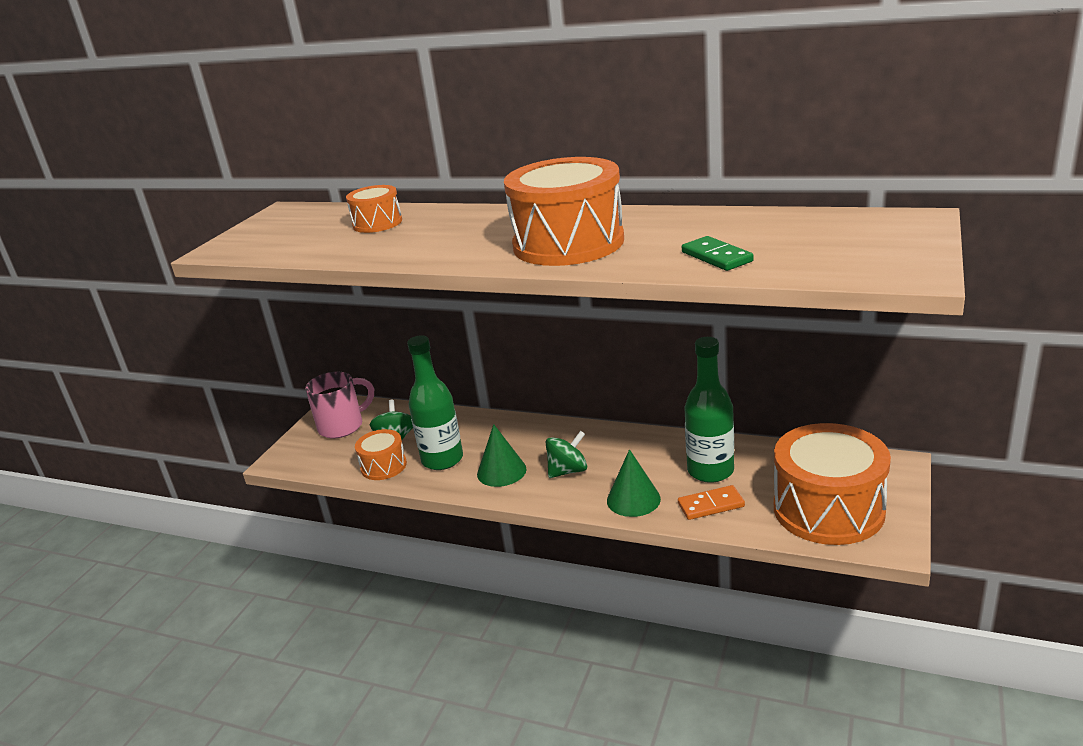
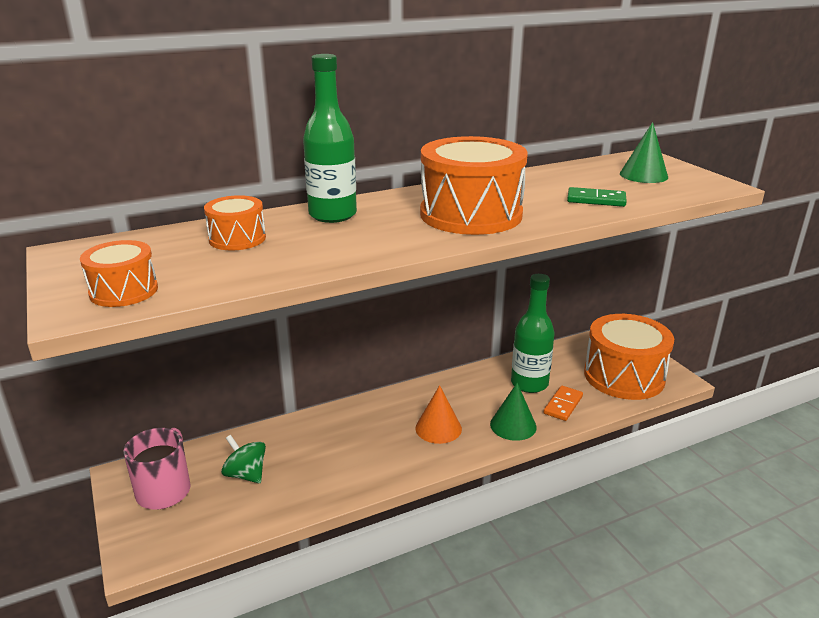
camera: 50 degrees left, 0 degrees up
(383, 466) = (271, 503): orange drum -> orange drum (124, 291)
(442, 459) = (321, 470): green bottle -> green bottle (332, 215)
(501, 471) = (388, 453): green cone -> green cone (643, 175)
(568, 471) = (438, 428): green spinning top -> orange cone

